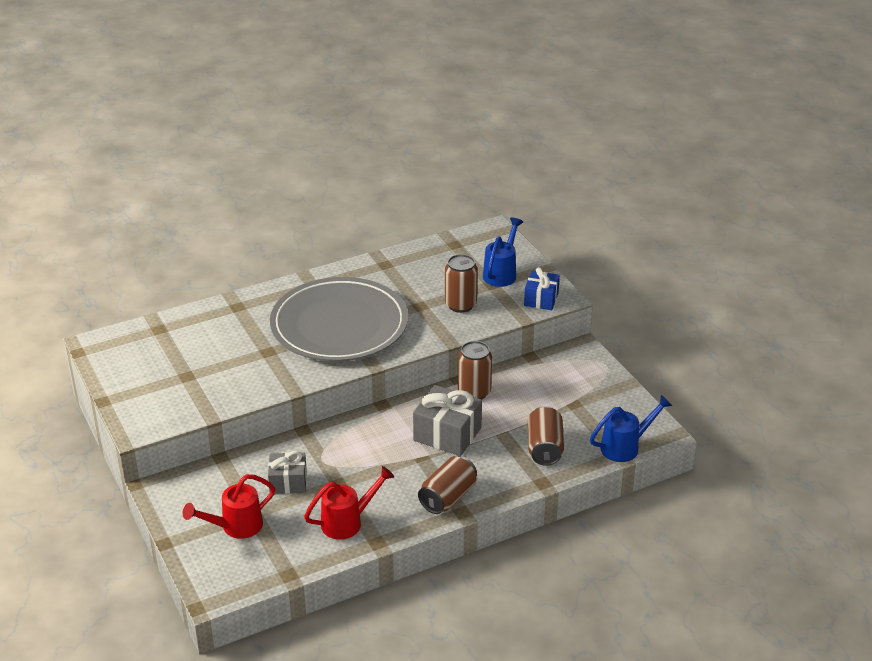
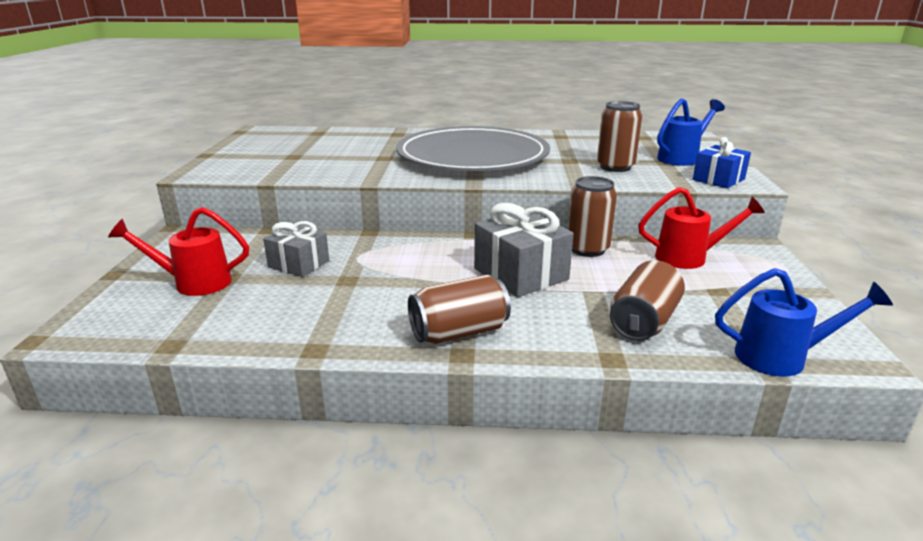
camera: 30 degrees right, 10 degrees down
(347, 522) = (308, 317): red watering can -> red watering can (689, 258)

